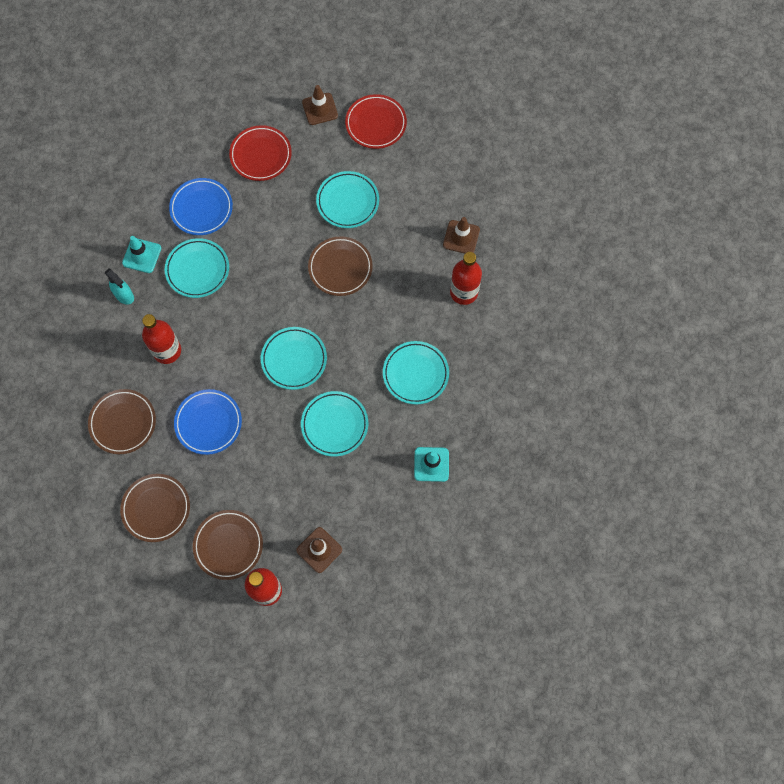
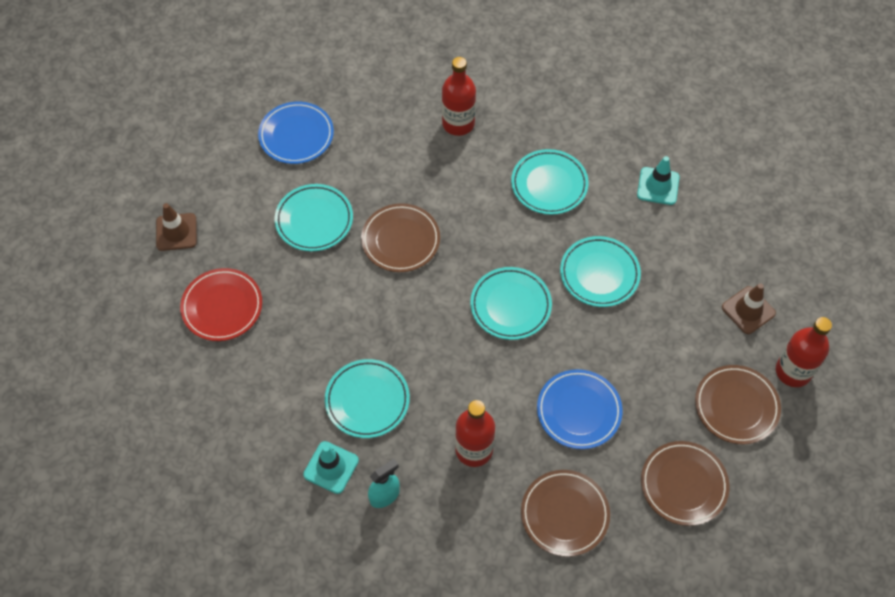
camera: 80 degrees left, 10 degrees down
(201, 208) = (280, 386): blue plate -> blue plate (296, 135)
(376, 124) = (216, 176): red plate -> none
(461, 237) = (389, 115): brown traffic cone -> none

